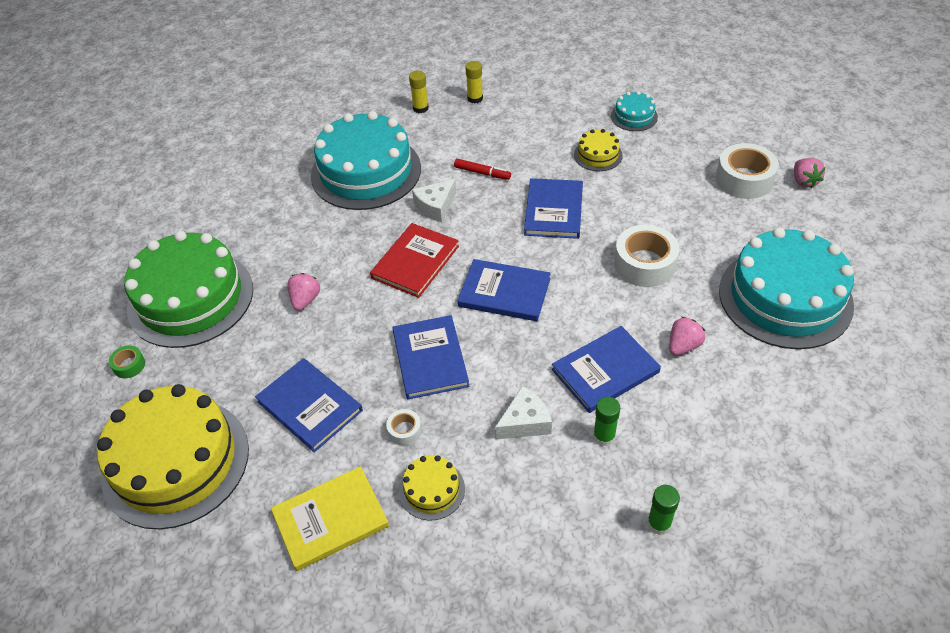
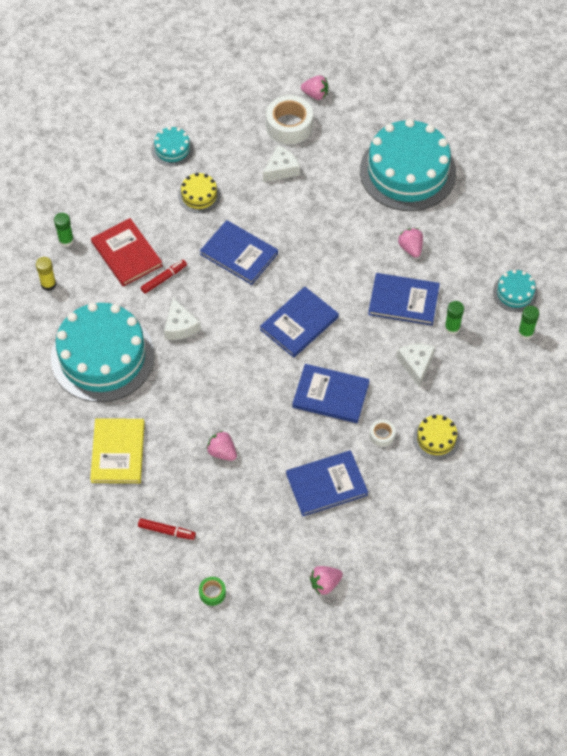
camera: 65 degrees left, 10 degrees up
(176, 462) = (325, 584): yellow cake -> pink strawberry
(190, 298) = (167, 531): green cake -> red marker
(330, 519) = (425, 504): yellow book -> yellow book (118, 452)
(415, 262) = (231, 365): red book -> red book (127, 254)
(475, 98) = (66, 240): yellow glue stick -> green glue stick
(605, 371) = (403, 301): blue book -> blue book turned 75 degrees counterclockwise
(644, 264) = (328, 229): white tape -> none
(684, 197) = (281, 169): none -> white cheese
(710, 483) = (515, 293): none -> turquoise cake

